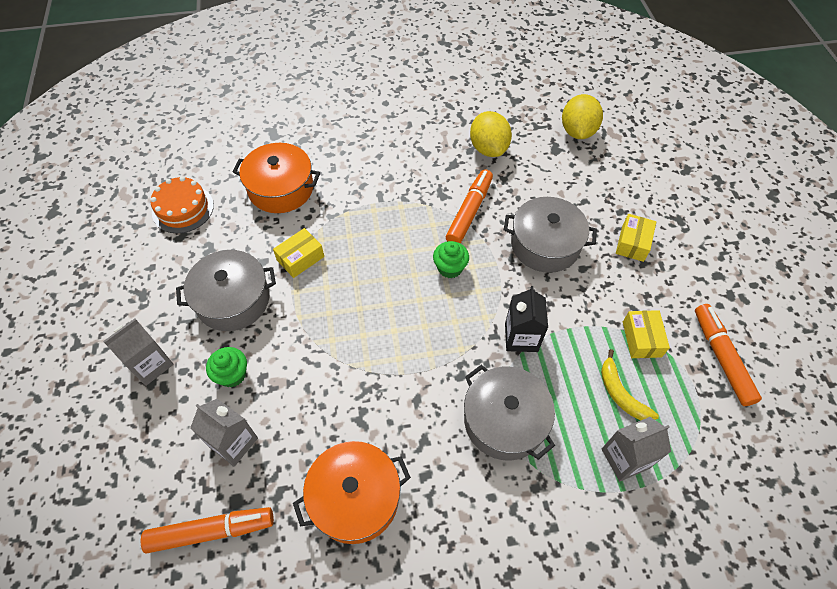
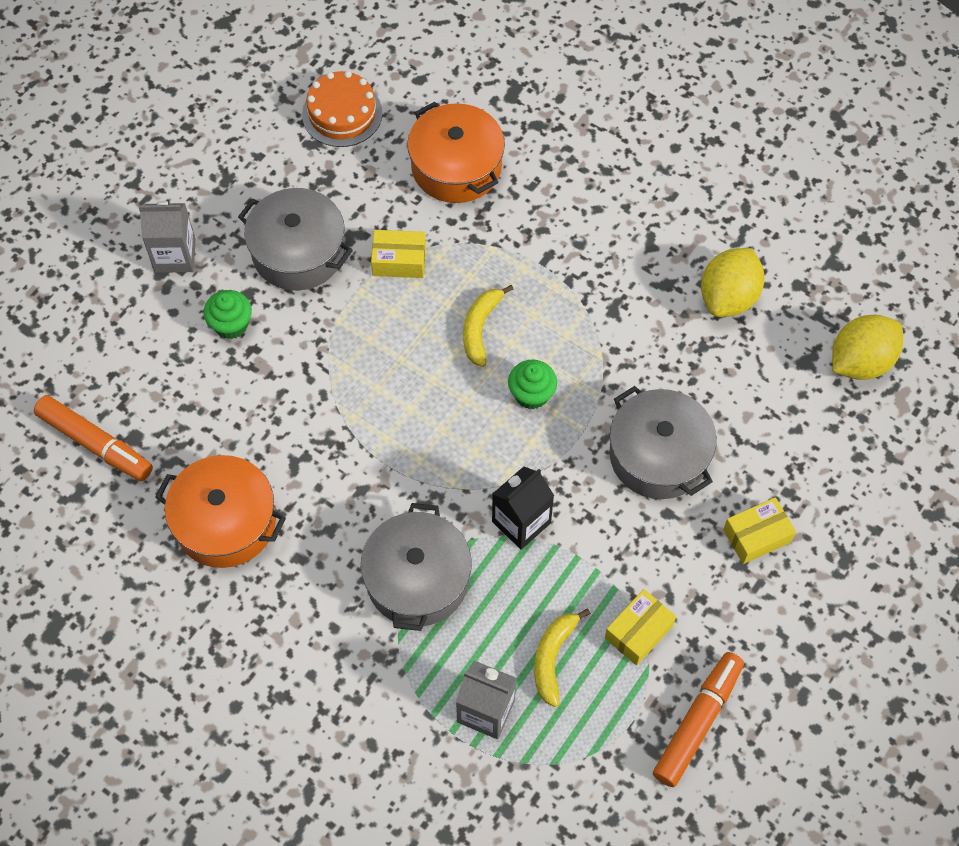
camera: 45 degrees right, 5 degrees up
(233, 442) = (177, 386): grey carton -> none
(385, 257) = (480, 328): none -> yellow banana
(469, 211) = (621, 352): orange marker -> none

